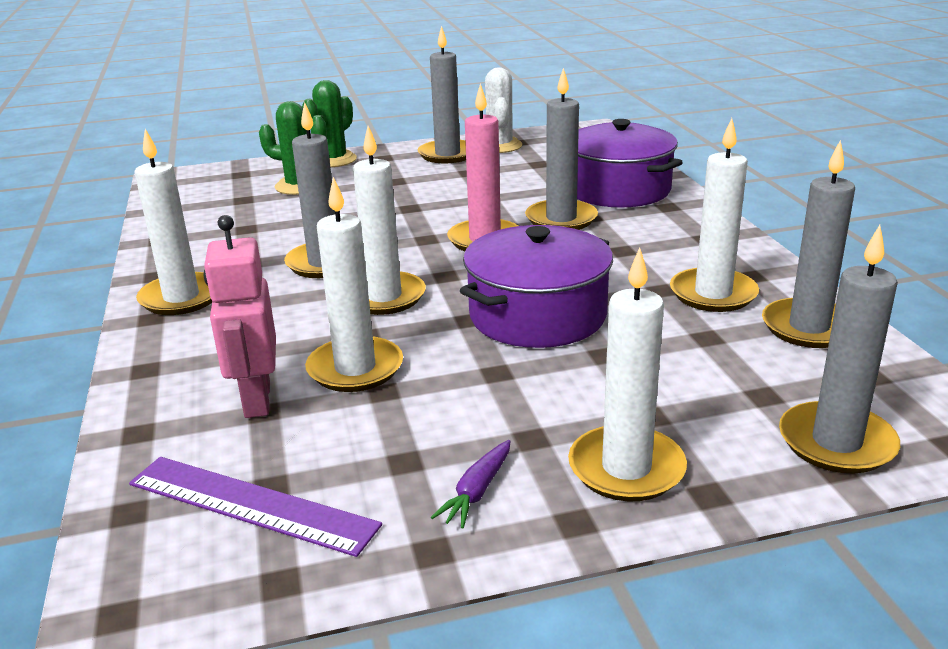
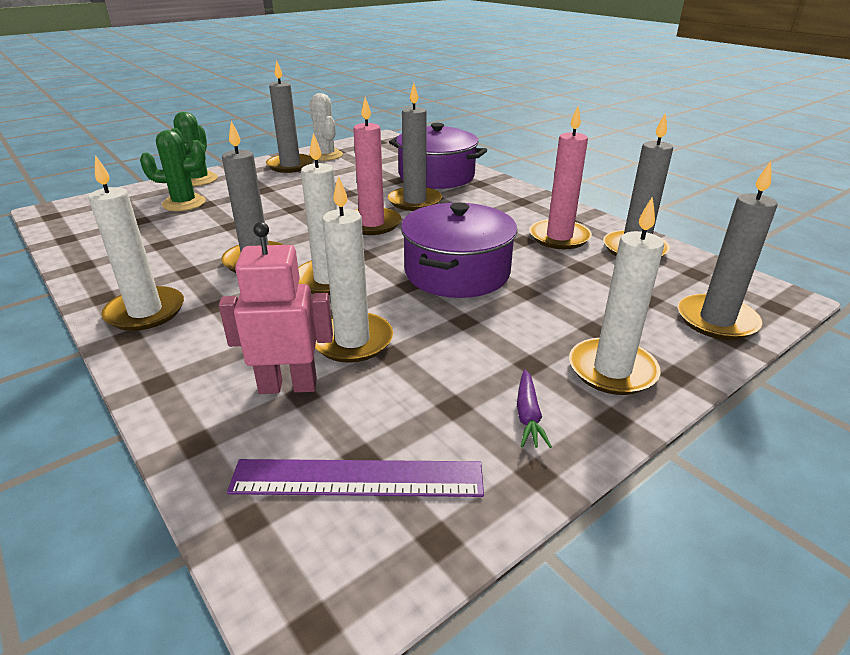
camera: 25 degrees left, 5 degrees up
(256, 400) = (288, 386): pink robot -> pink robot turned 120 degrees clockwise
(713, 294) = (559, 237): white candle -> pink candle

